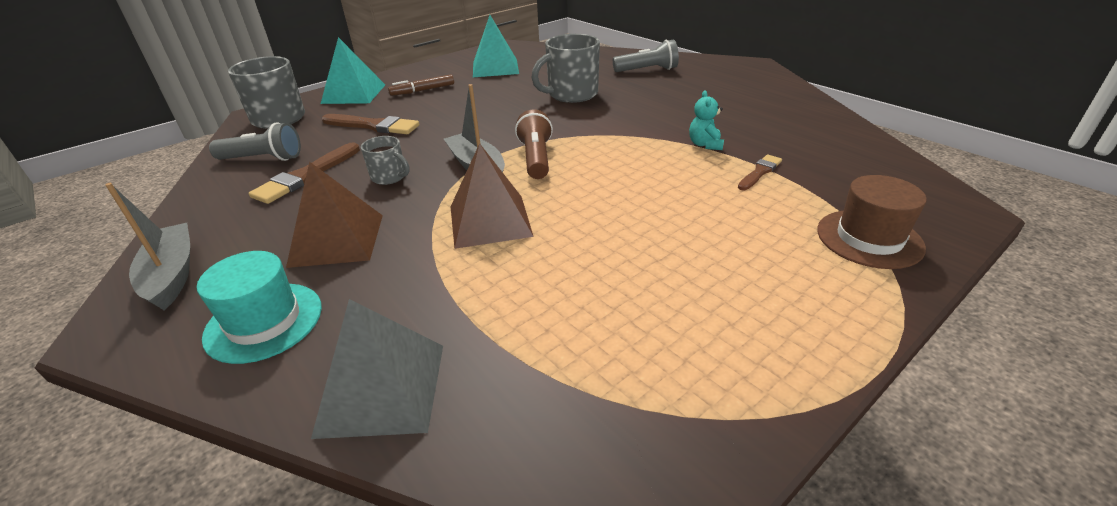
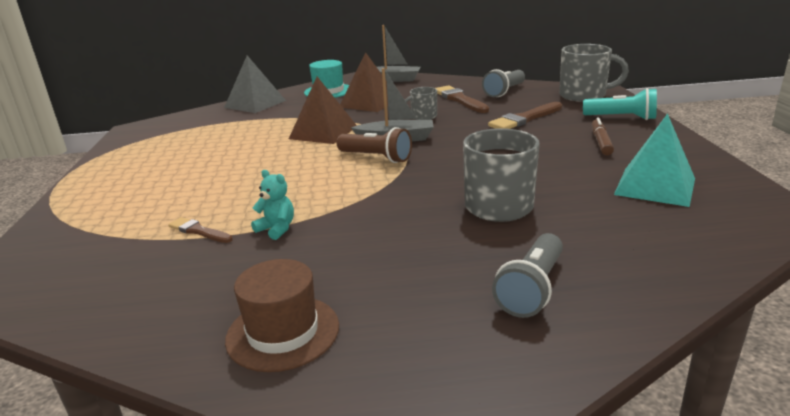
camera: 125 degrees right, 10 degrees down
(354, 94) = (621, 118): turquoise pyramid -> turquoise flashlight
(759, 172) = (198, 231): brown brush -> brown brush turned 135 degrees clockwise
(869, 238) = (78, 227): brown hat -> brown hat (283, 332)

